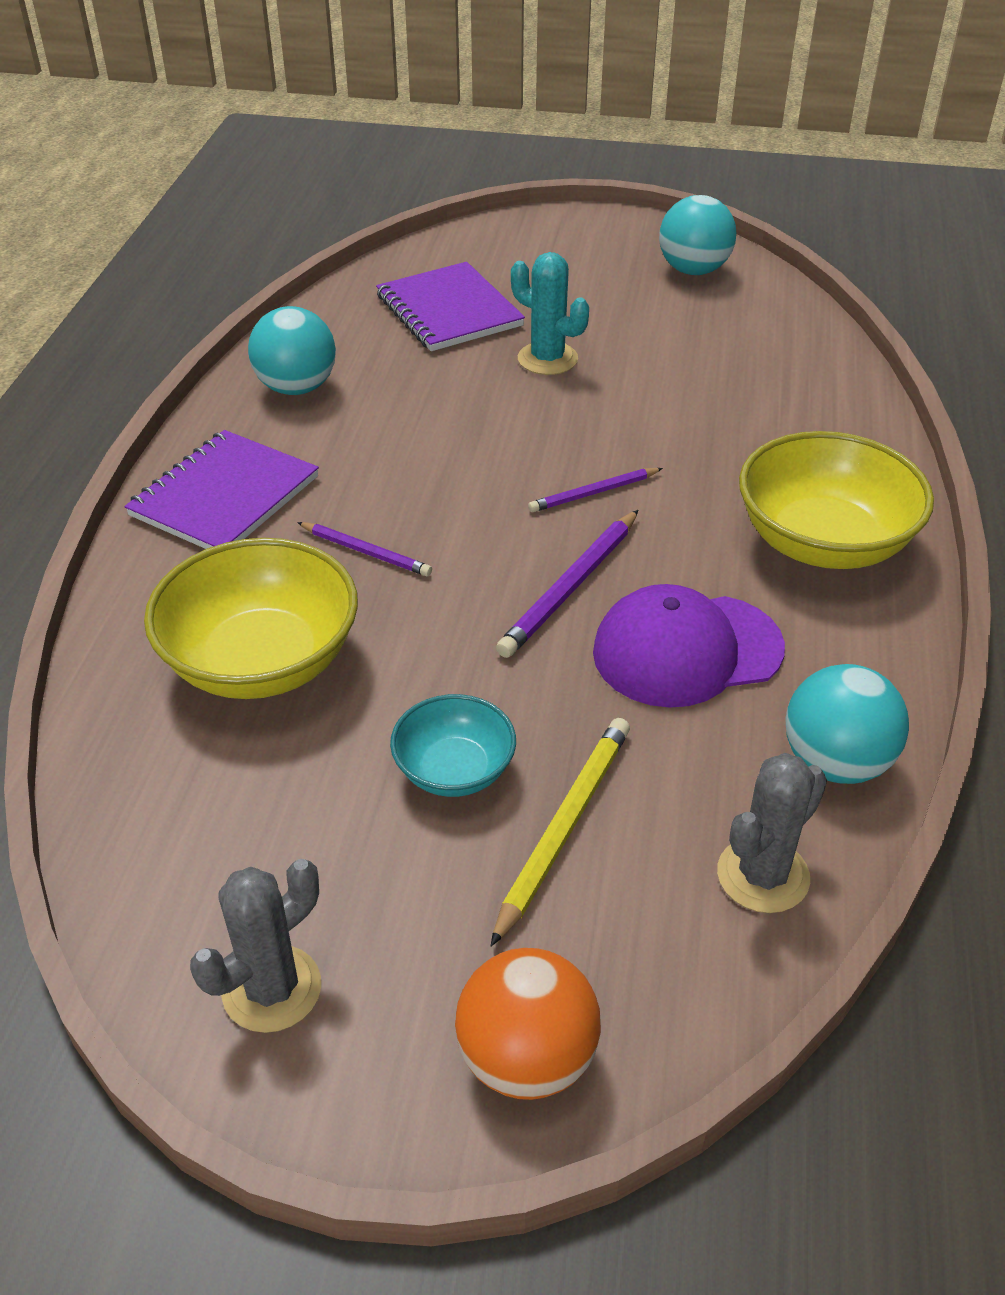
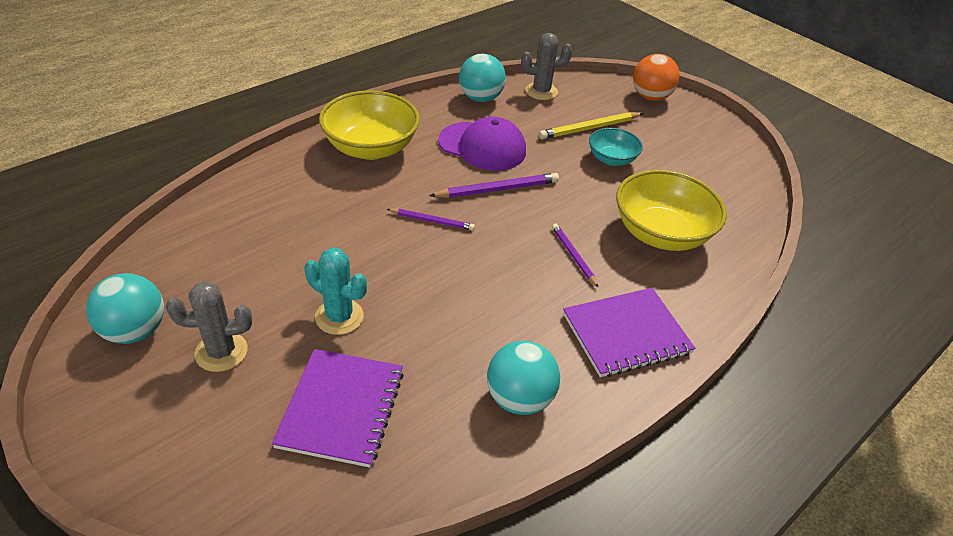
camera: 145 degrees left, 0 degrees up
(272, 989) = (717, 141): grey cactus -> grey cactus (221, 352)
(547, 359) = (339, 317): turquoise cactus -> turquoise cactus turned 45 degrees counterclockwise

